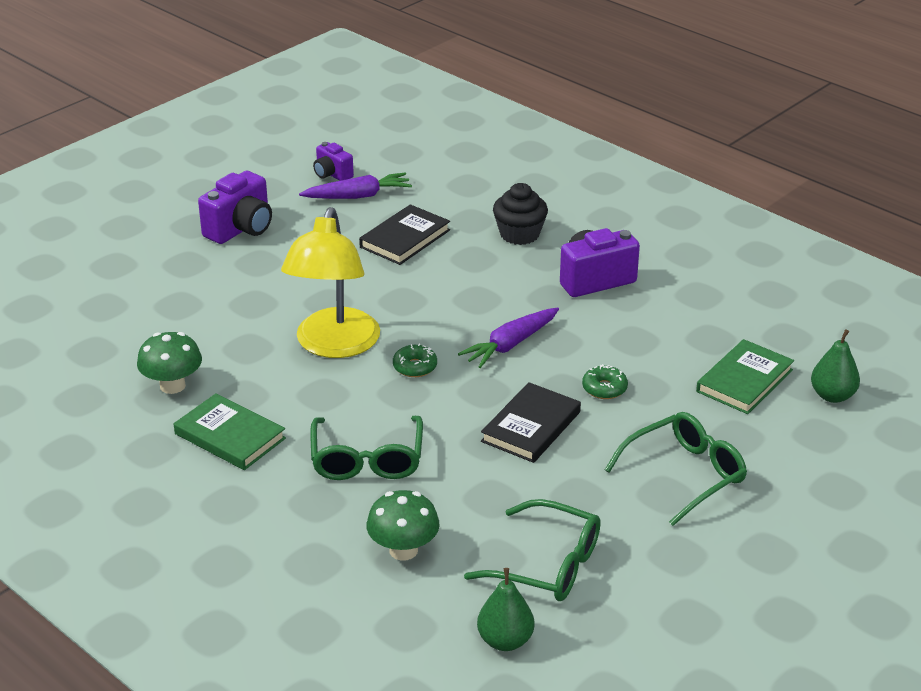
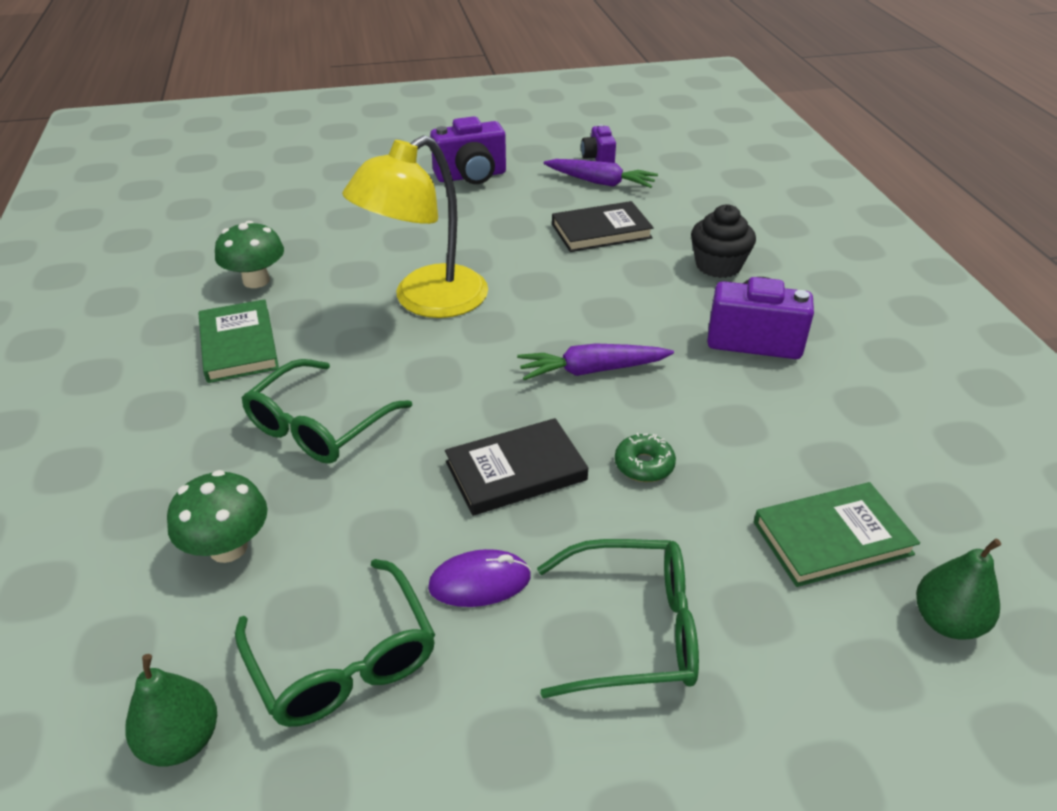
camera: 35 degrees right, 5 degrees up
(415, 367) = (473, 352): green donut -> none
(578, 493) = (479, 582): none -> purple mouse

